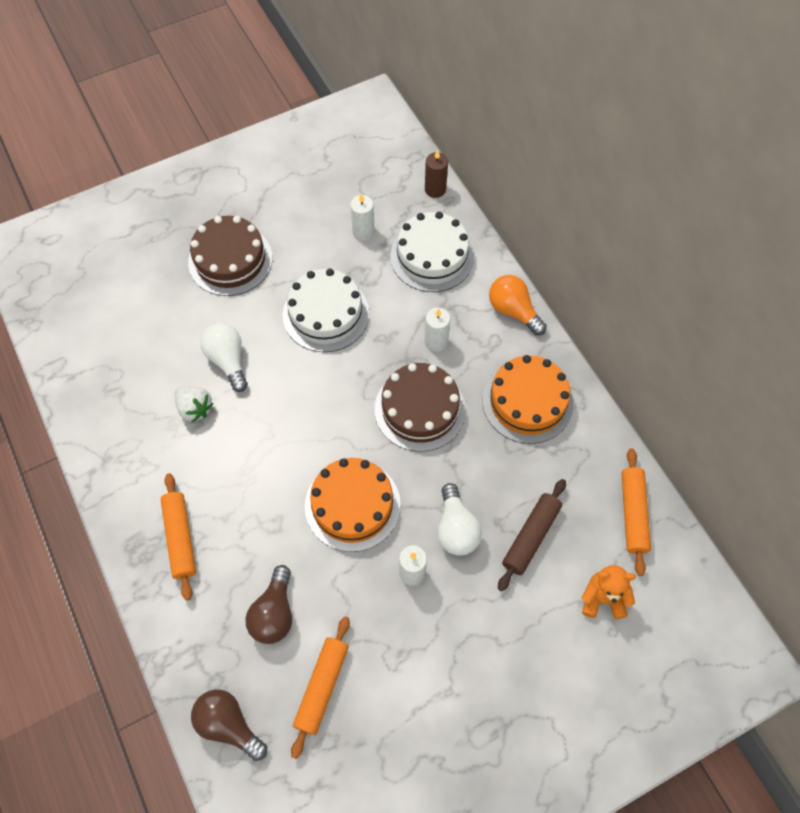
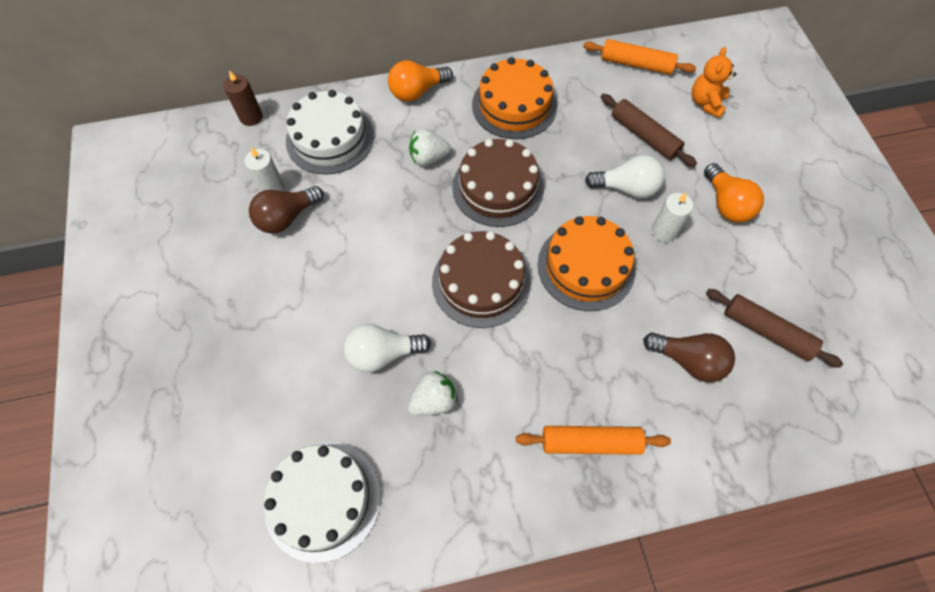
camera: 75 degrees left, 0 degrees up
(229, 725) = (799, 426): brown light bulb -> brown light bulb (287, 217)
(230, 260) = (248, 328): brown cake -> brown cake (481, 282)
(322, 687) = (766, 331): orange rolling pin -> brown rolling pin
(326, 314) = (360, 245): white cake -> white cake (322, 500)
(436, 342) = (428, 158): white candle -> white strawberry
(466, 633) = (726, 204): none -> orange light bulb

